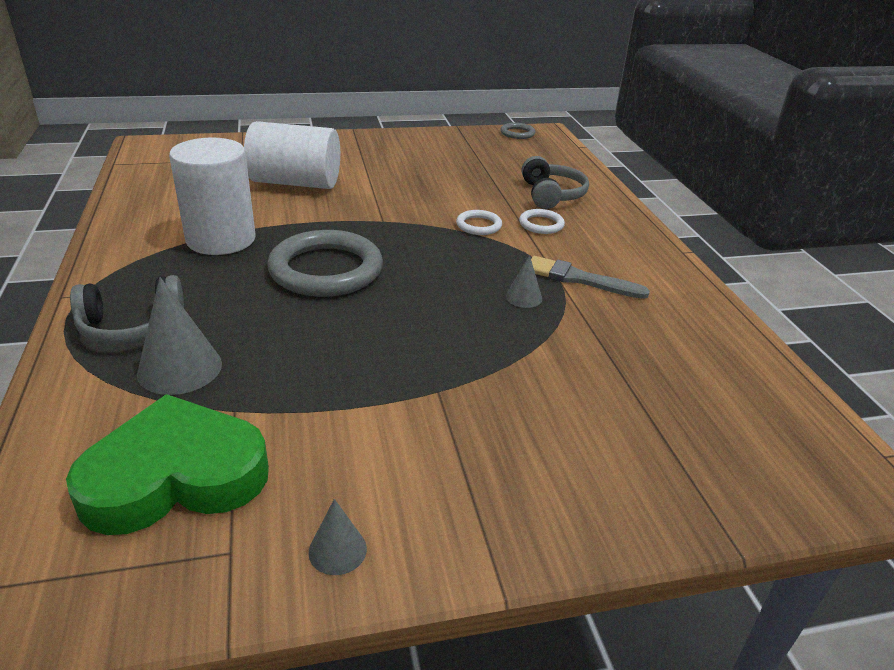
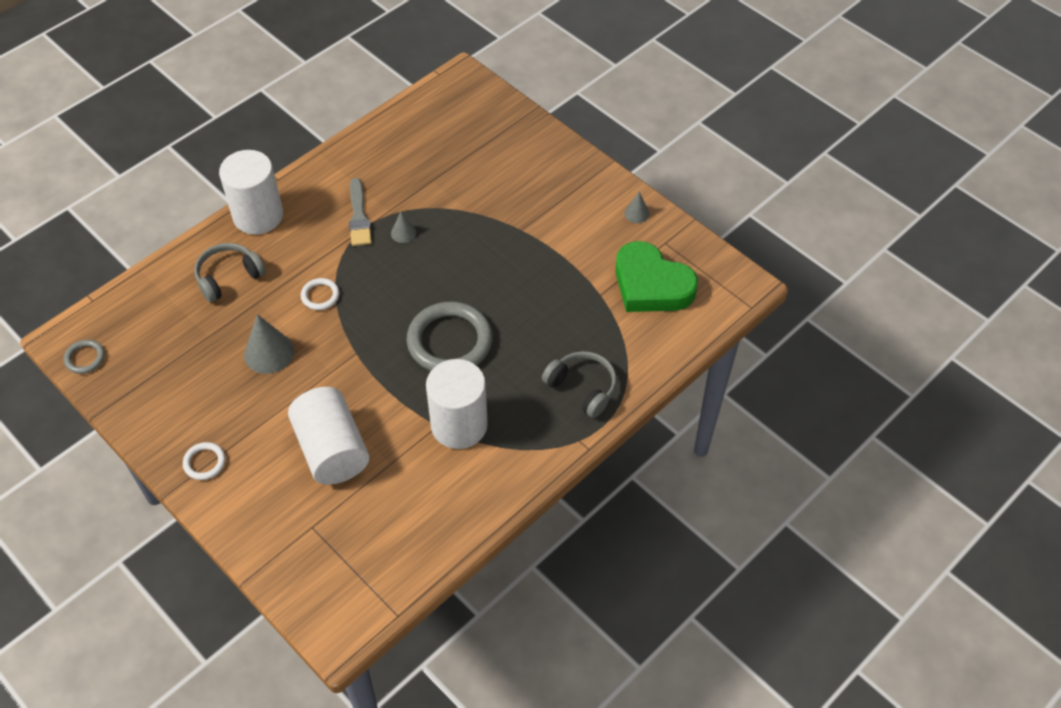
camera: 120 degrees left, 20 degrees up
(180, 368) = (593, 338): grey cone -> grey cone (269, 353)
(541, 224) = (290, 263): white ring -> white ring (204, 462)
(628, 227) = (258, 216): none -> white cylinder

